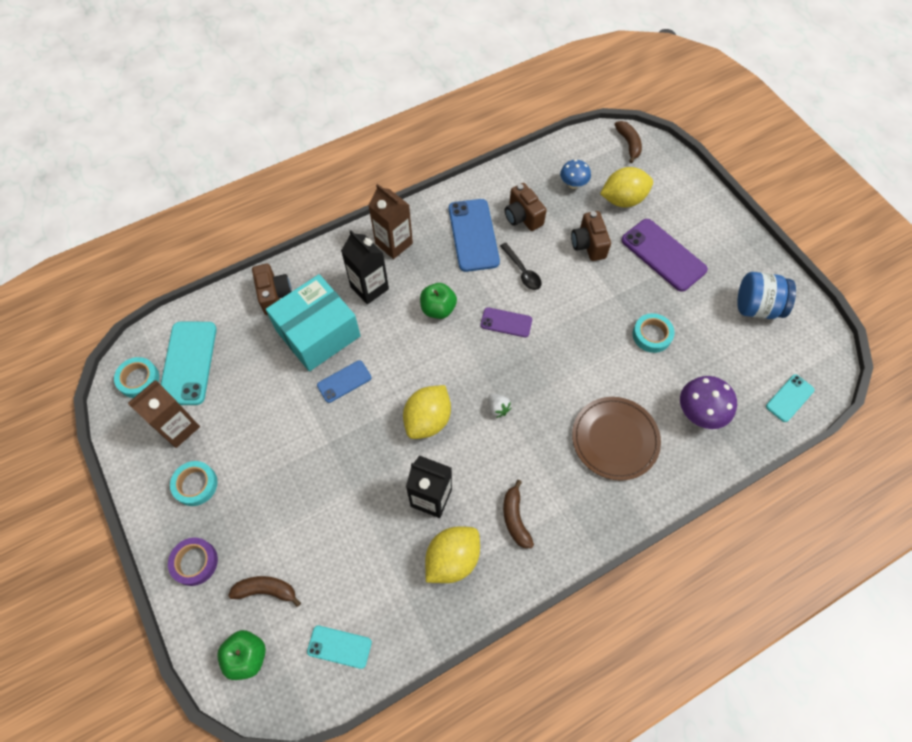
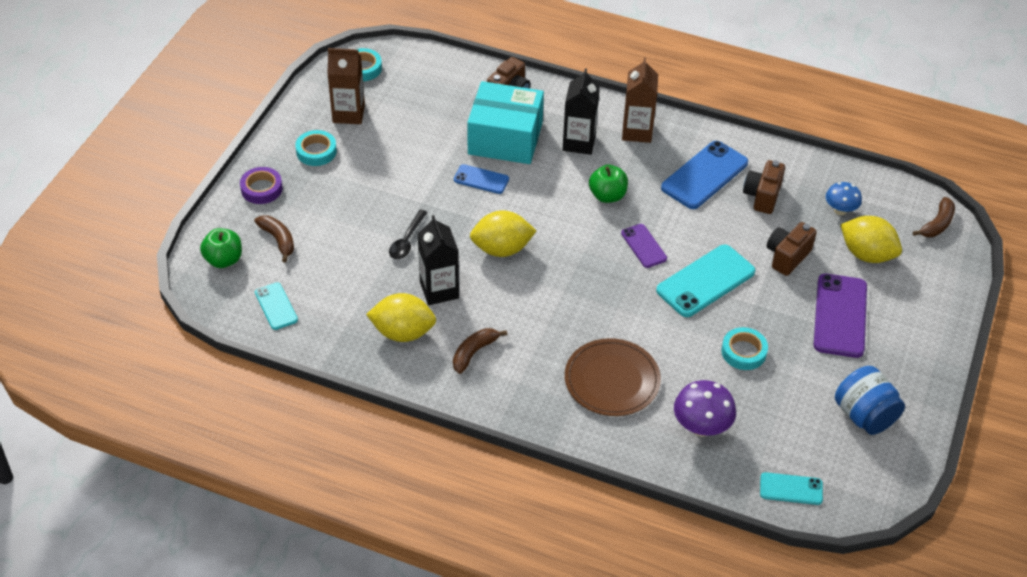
camera: 50 degrees right, 15 degrees down
(188, 363) = (403, 85): turquoise phone -> turquoise phone (705, 281)
(498, 408) = (558, 286): white strawberry -> none
(522, 271) = (706, 228): black spoon -> black spoon (407, 240)

